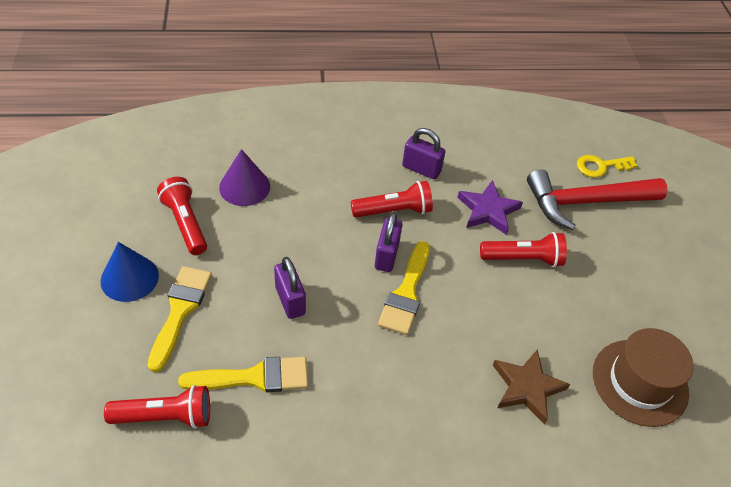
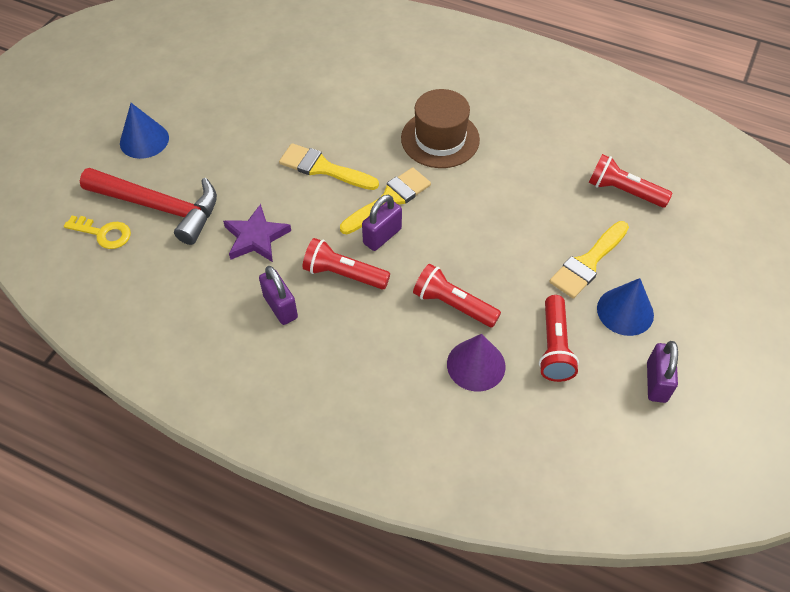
camera: 145 degrees left, 5 degrees up
(254, 377) = (547, 190): yellow brush -> yellow brush (323, 168)
(290, 300) = (490, 233): purple padlock -> purple padlock (656, 382)
(523, 258) = (267, 185): red flashlight -> red flashlight (453, 305)
(527, 387) = (353, 107): brown star -> none
(640, 382) = (272, 80): brown hat -> brown hat (440, 139)
(669, 253) = (144, 140): none -> blue cone

